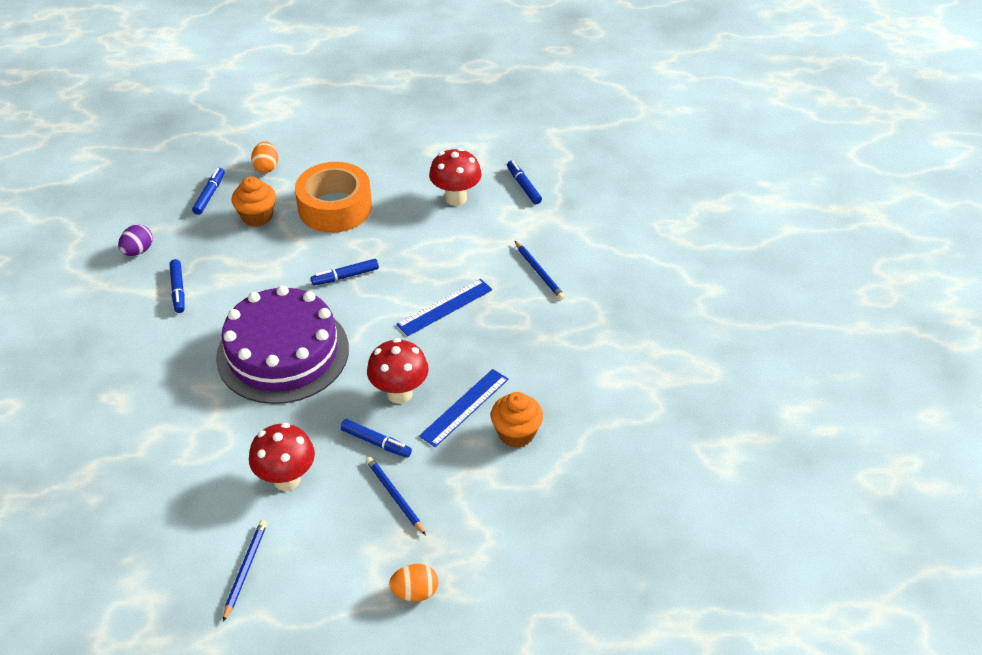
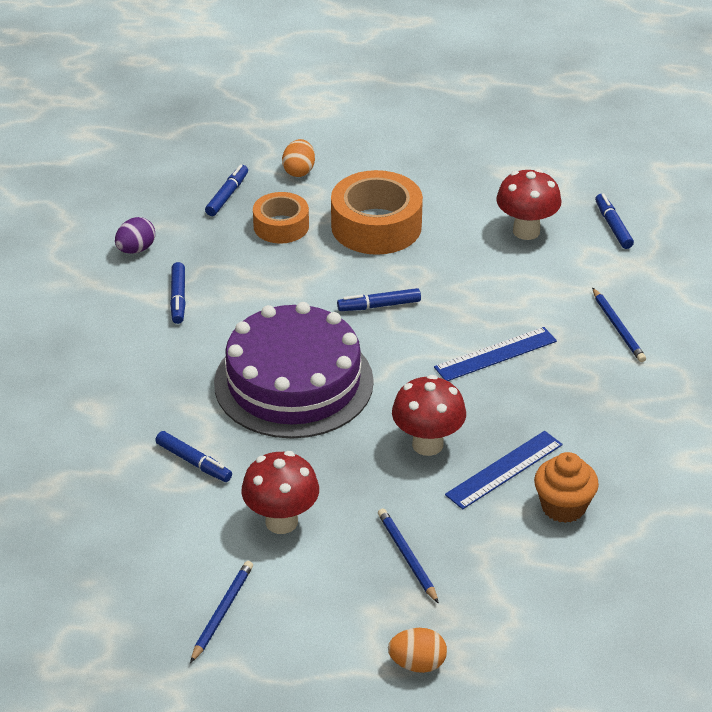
camera: 10 degrees right, 5 degrees down
(257, 216) = (281, 226): orange cupcake -> orange tape
(376, 443) = (392, 495): blue marker -> blue marker (194, 462)

